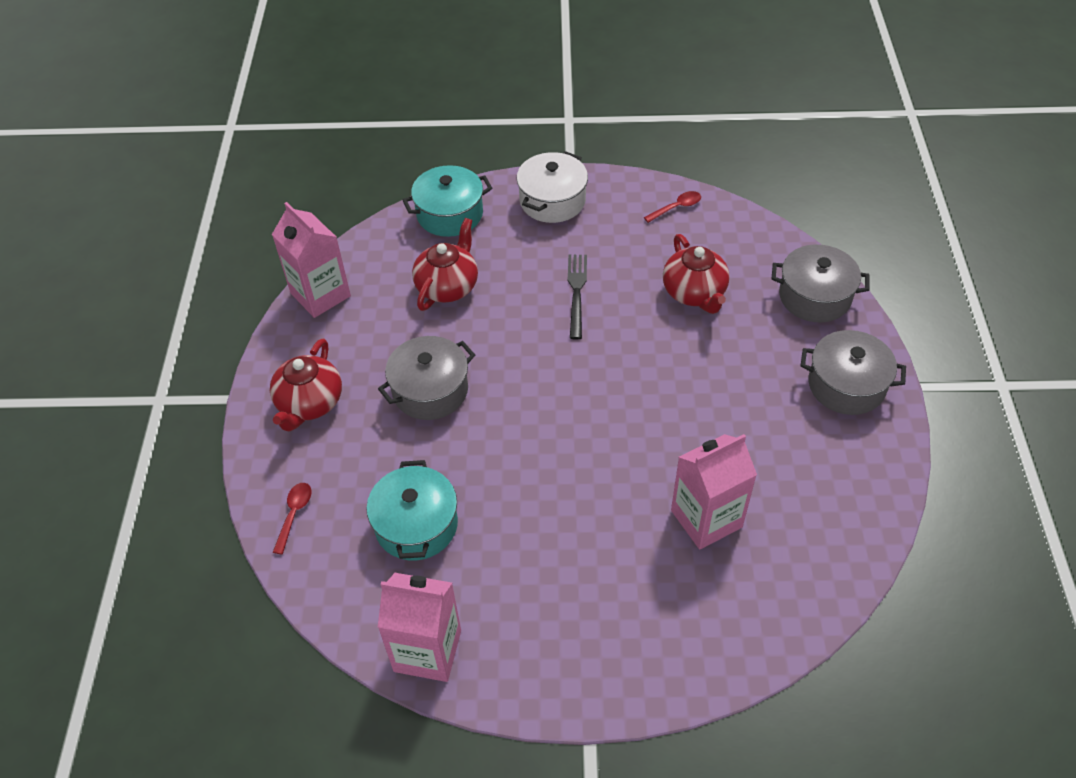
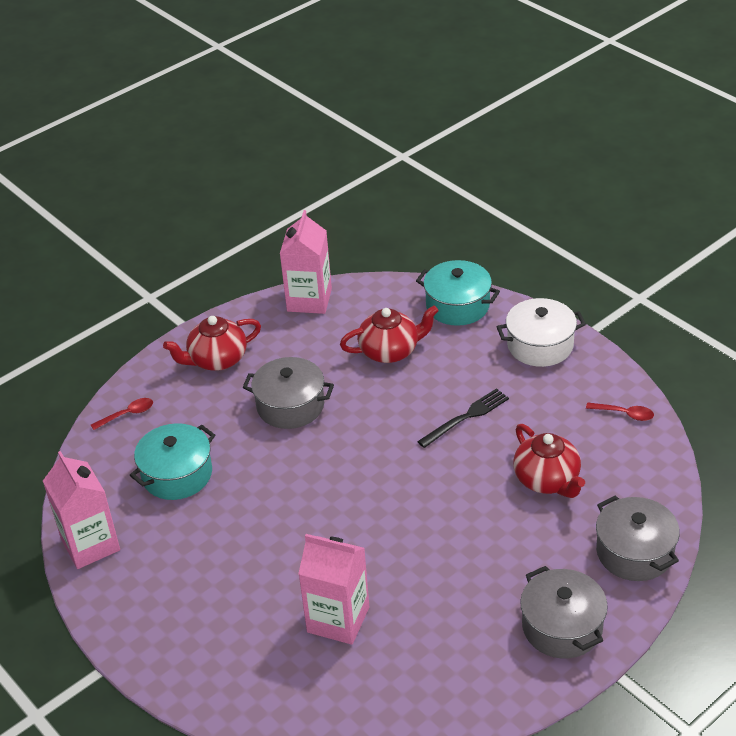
camera: 50 degrees right, 10 degrees down
(694, 293) = (547, 480): red teapot -> red teapot turned 60 degrees counterclockwise

